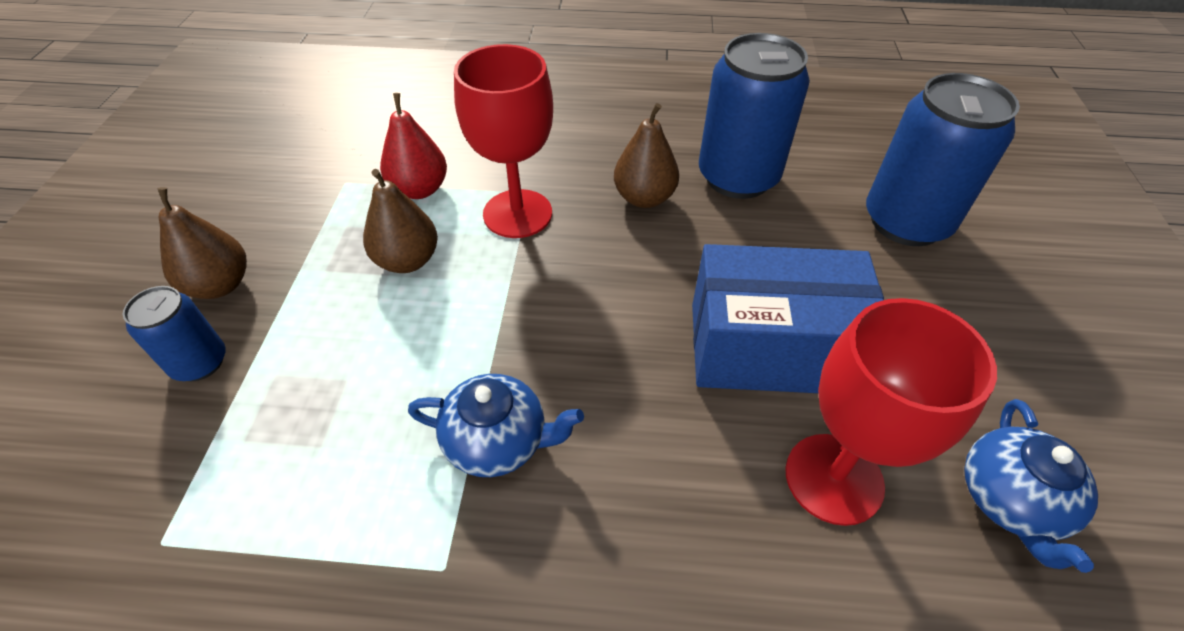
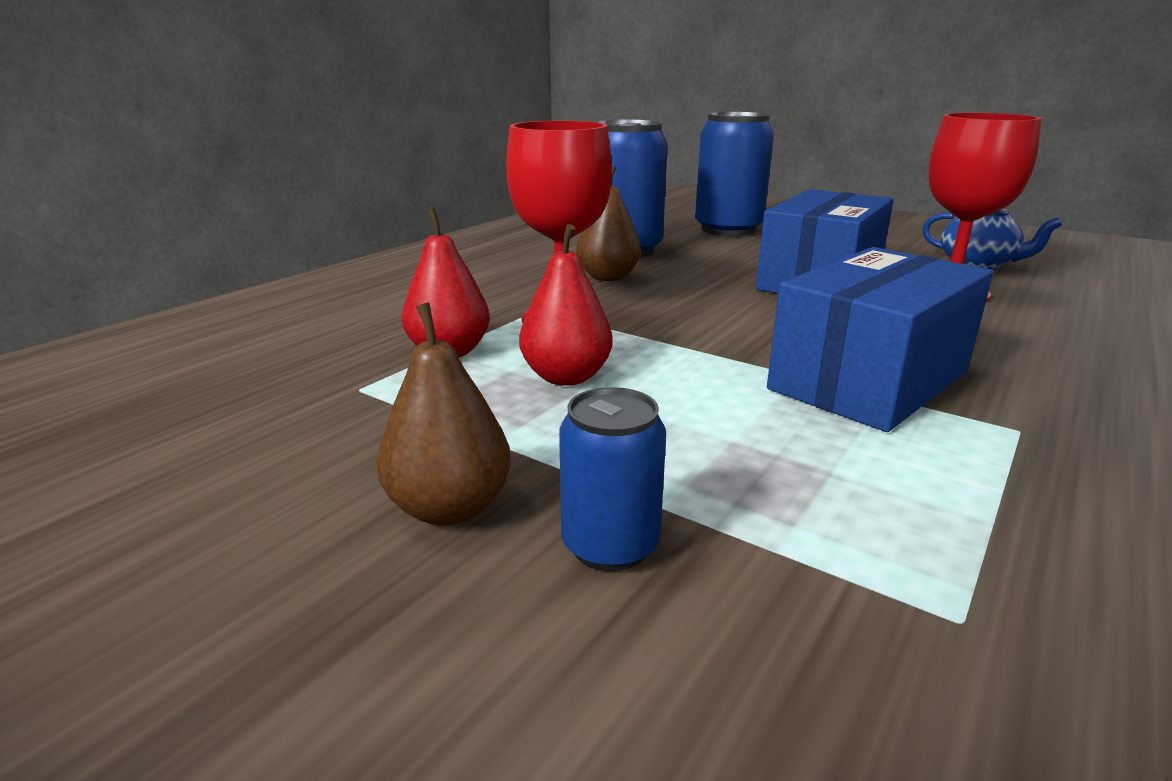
camera: 60 degrees left, 25 degrees down
(407, 260) = (566, 377): brown pear -> red pear
(498, 441) = (869, 380): blue teapot -> blue box

